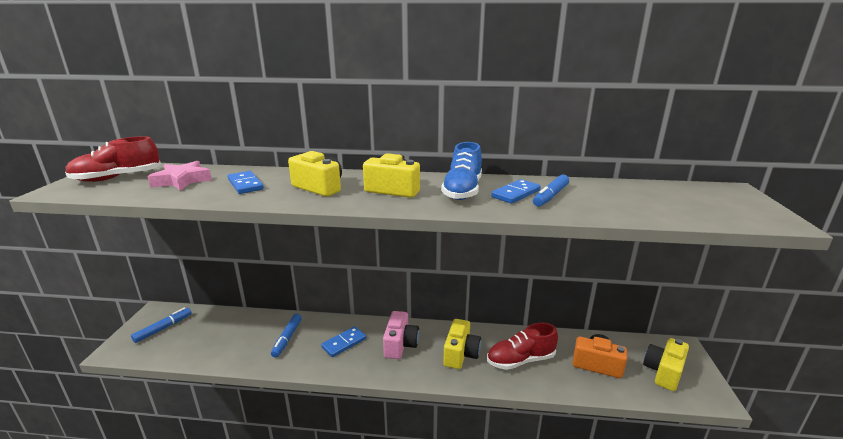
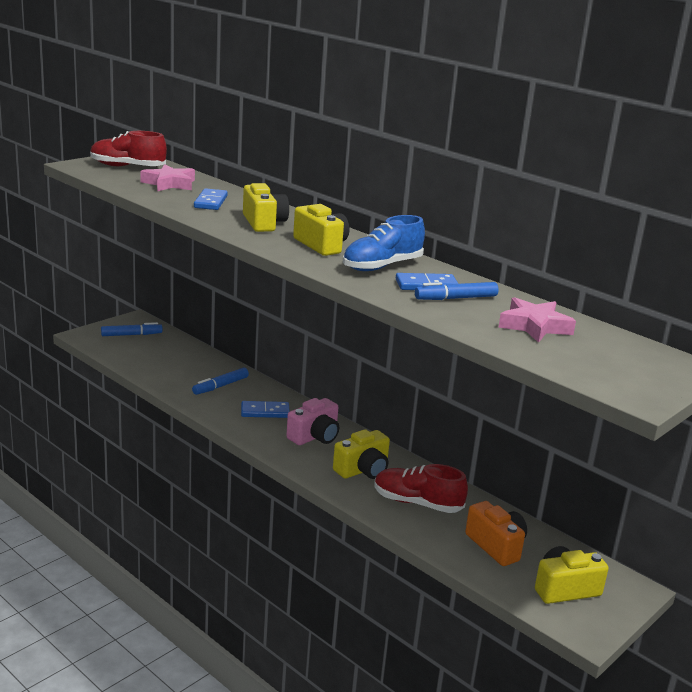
camera: 35 degrees right, 0 degrees up
(626, 197) = (534, 326): none -> pink star

